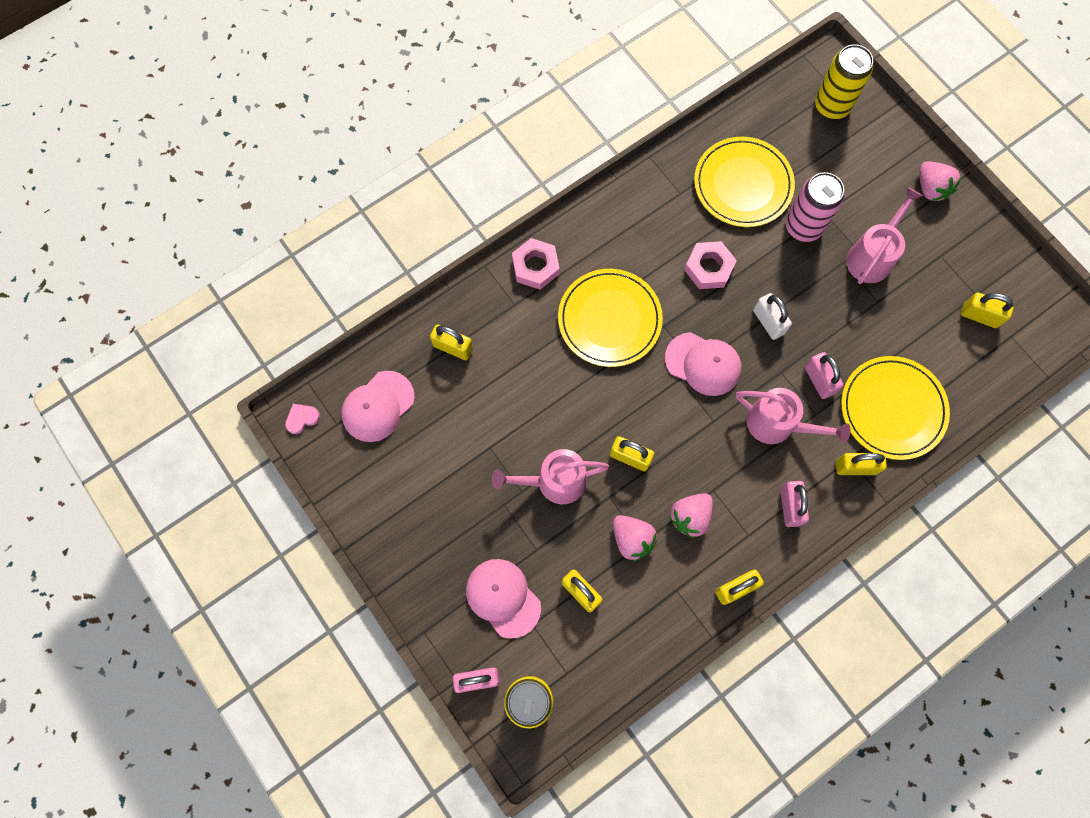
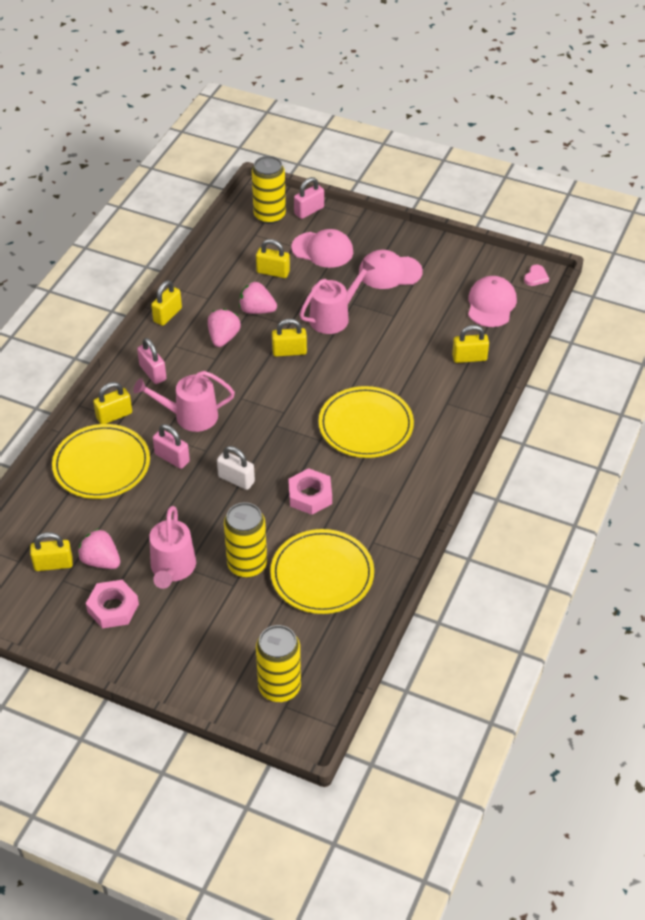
camera: 150 degrees right, 25 degrees down
(535, 267) = (451, 434): pink nut -> pink nut (113, 608)
(703, 364) = (272, 429): pink cap -> pink cap (390, 272)
(803, 226) = (247, 565): pink can -> yellow can
(931, 188) = (143, 653): pink strawberry -> pink strawberry (101, 561)

